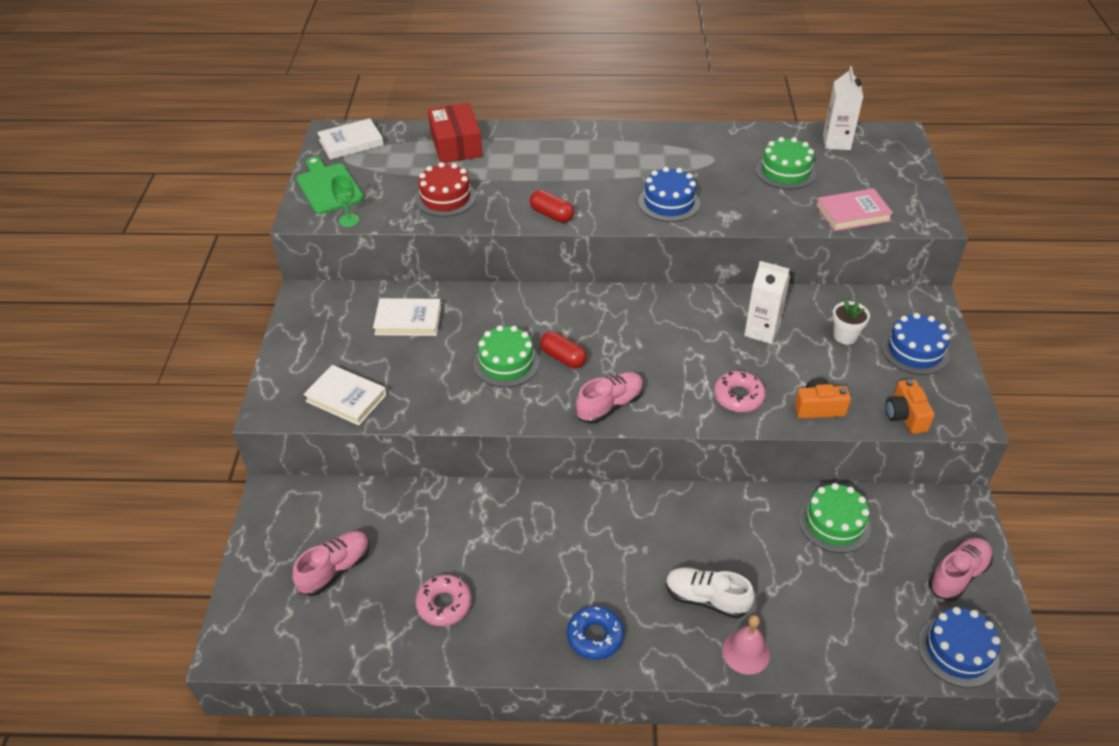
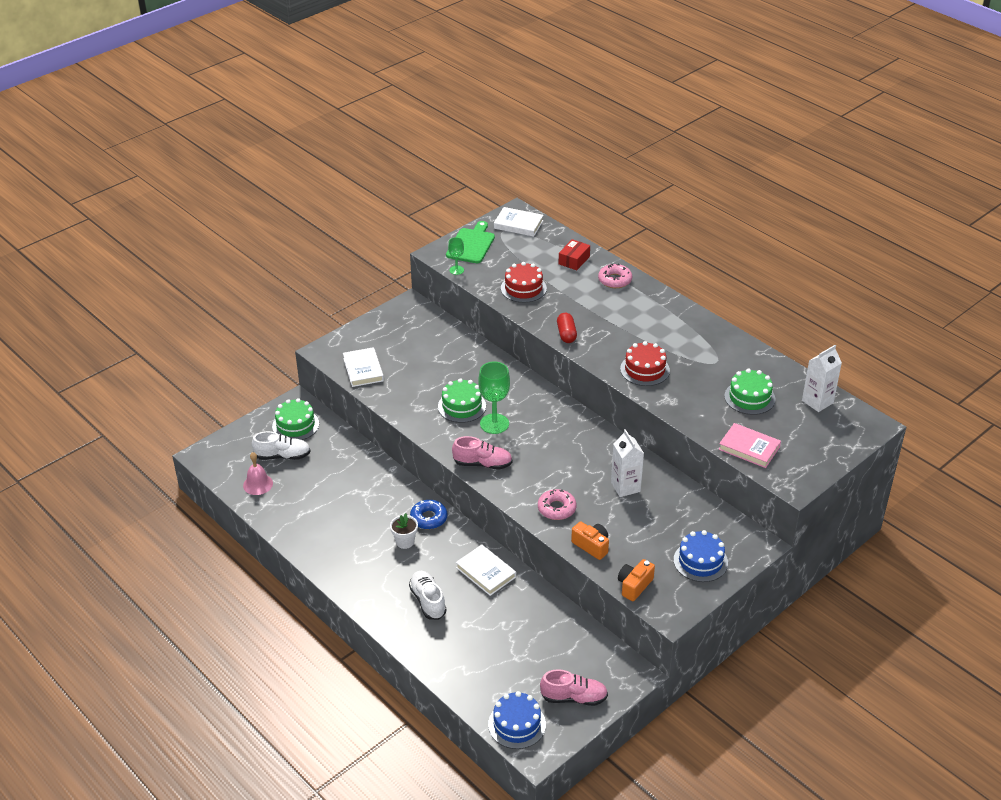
camera: 45 degrees right, 5 degrees down
(335, 569) = (282, 456): pink shoe -> white shoe
(408, 320) = (443, 351): white book -> white book (486, 572)
(444, 604) = (308, 507): pink donut -> pink donut (615, 280)
(456, 145) = (574, 260): red box -> red box, size x0.63
(563, 357) = (494, 424): red capsule -> green goblet
(595, 636) = (354, 573): blue donut -> blue donut (428, 518)
(669, 202) = (645, 369): blue cake -> red cake
(746, 652) = (412, 637): pink bell -> pink bell (258, 484)
(834, 523) = (547, 623): green cake -> green cake (295, 425)
(845, 336) = (671, 524): white flower pot -> white flower pot (405, 542)

